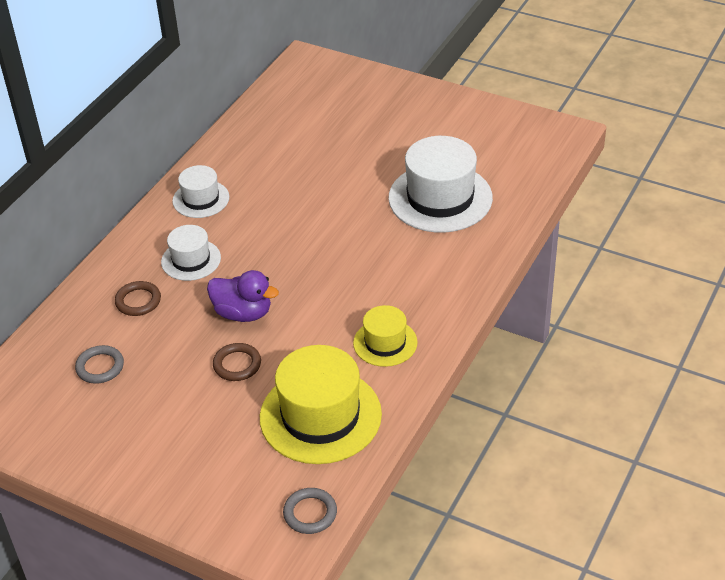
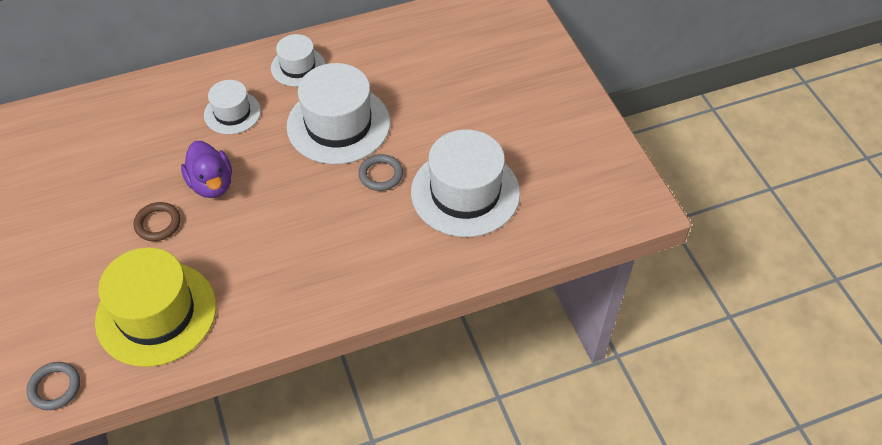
camera: 40 degrees right, 10 degrees up
(100, 367) = (80, 155): grey ring -> grey ring (380, 175)
(138, 301) = (162, 121): brown ring -> none
(288, 215) = (338, 124): none -> white hat
(385, 343) = (271, 289): yellow hat -> none

